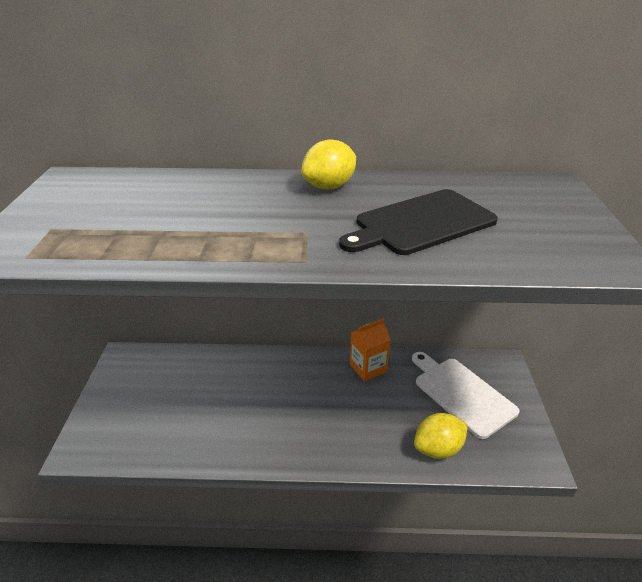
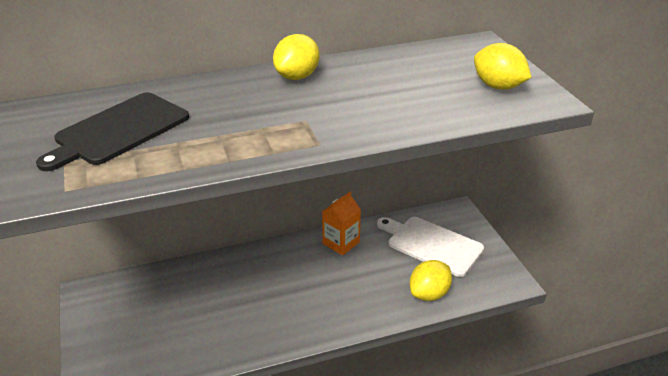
camera: 20 degrees left, 0 degrees up
(421, 223) = (393, 96): black cutting board -> black cutting board (119, 130)
(555, 234) = (498, 86): none -> yellow lemon

